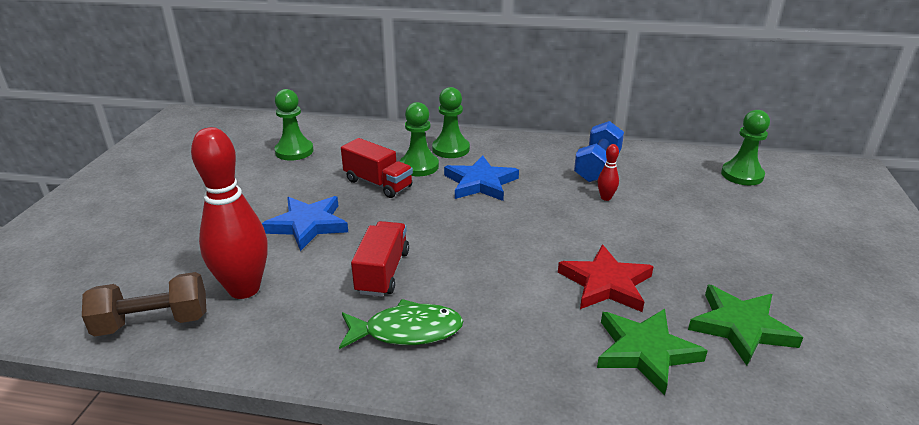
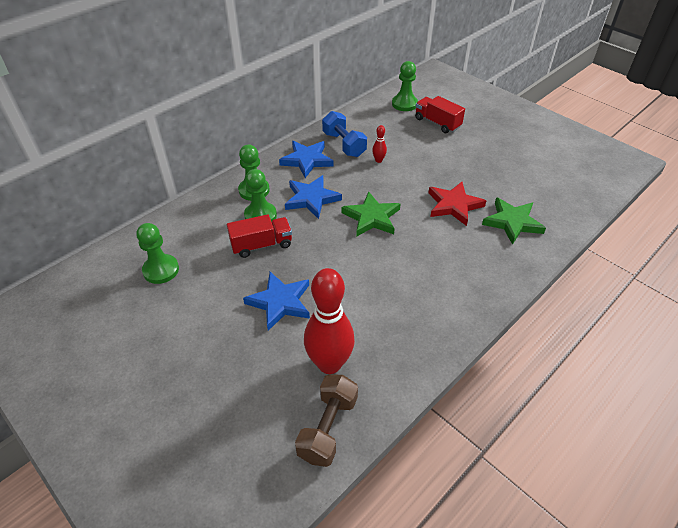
camera: 55 degrees left, 15 degrees up
(382, 272) = (369, 287): red truck -> red truck (437, 123)
(407, 331) = (434, 301): green fish -> none
(537, 157) = (307, 160): none -> blue star
(740, 327) = (517, 183): green star -> green star (371, 217)

